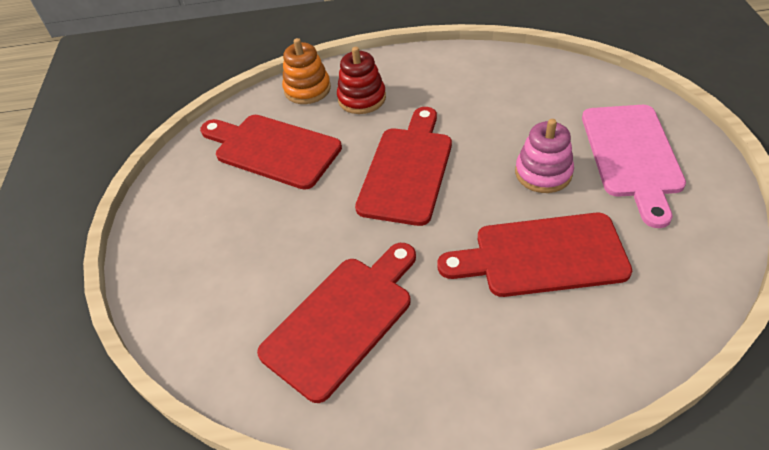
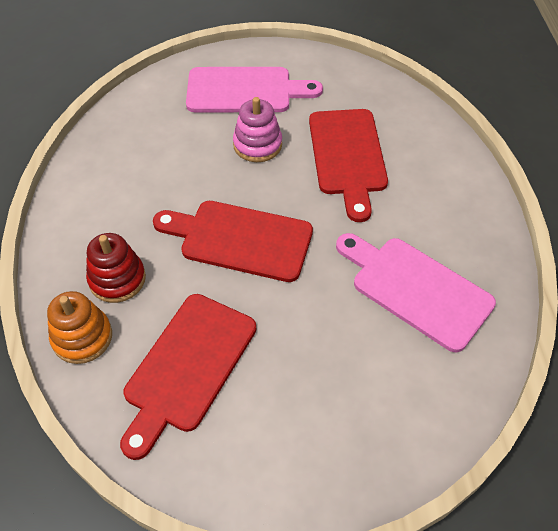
camera: 95 degrees left, 5 degrees up
(342, 320) = (416, 289): red cutting board -> pink cutting board

